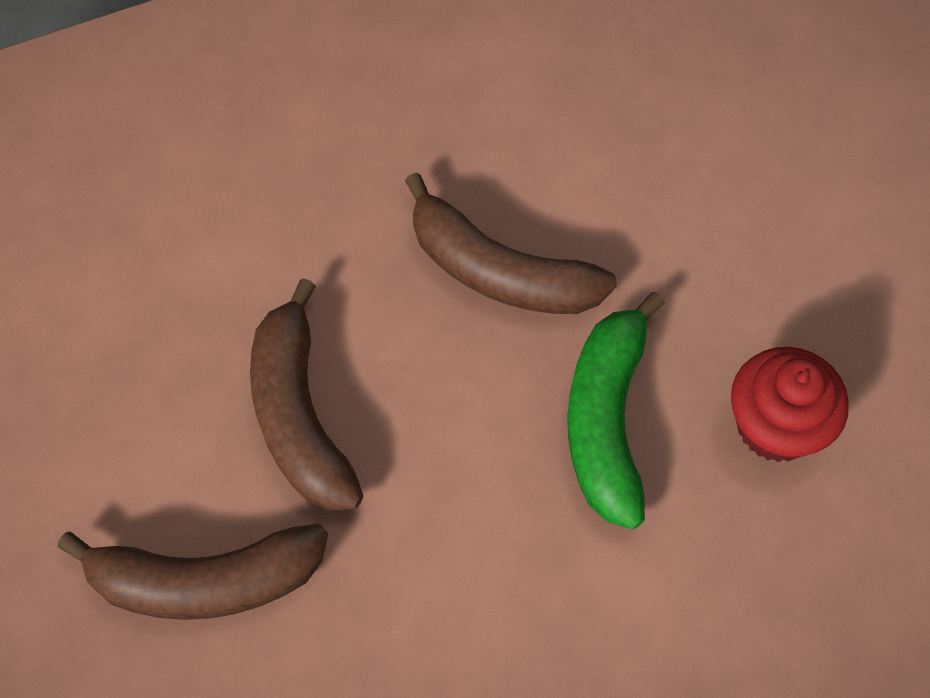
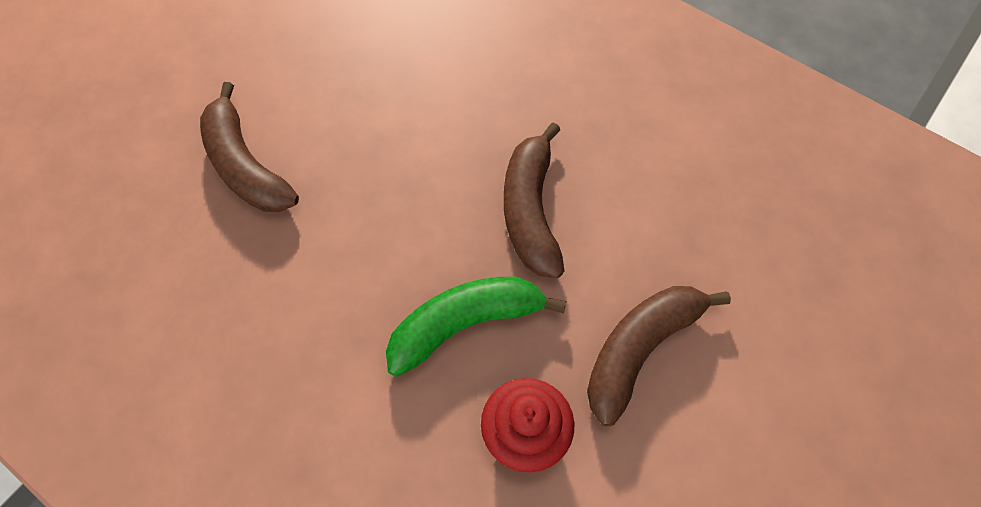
camera: 60 degrees right, 0 degrees up
(300, 415) = (370, 157): brown banana -> brown banana (640, 349)

